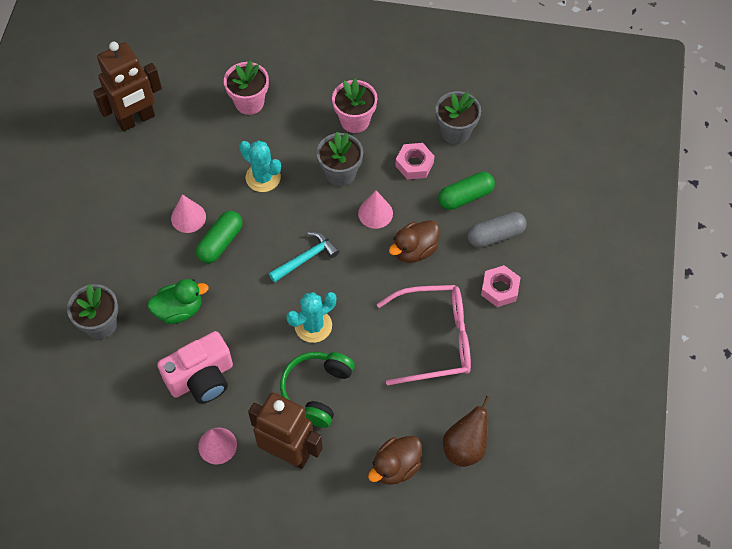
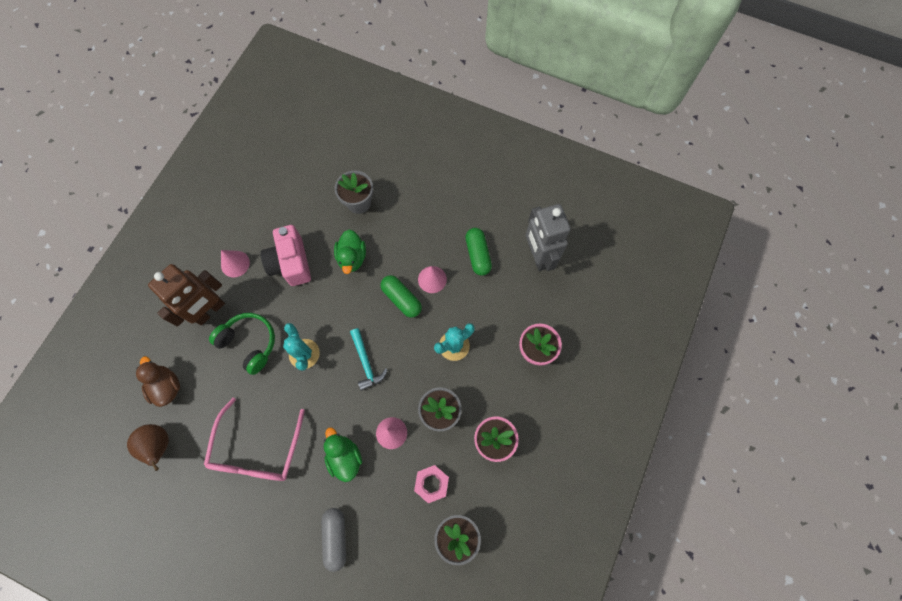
camera: 105 degrees right, 10 degrees up
(136, 120) = (538, 256): brown robot -> grey robot
(414, 250) = (344, 457): brown duck -> green duck
(465, 197) = (384, 522): green capsule -> green capsule (478, 255)
(499, 289) = (282, 523): pink nut -> none

